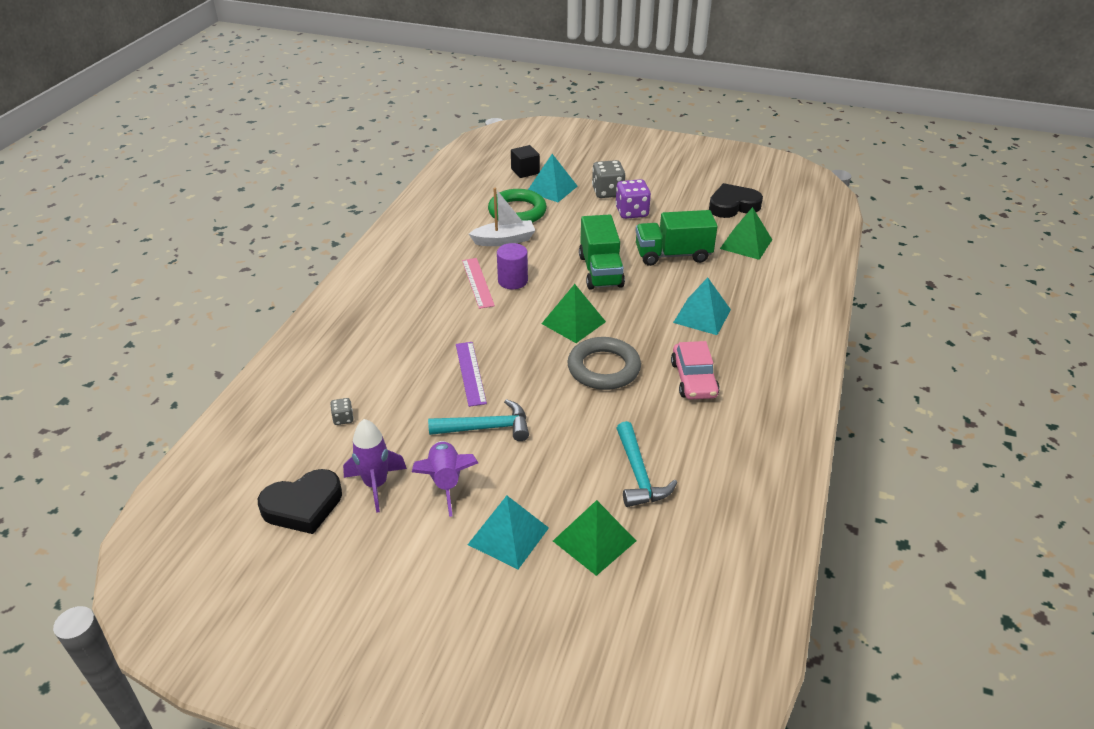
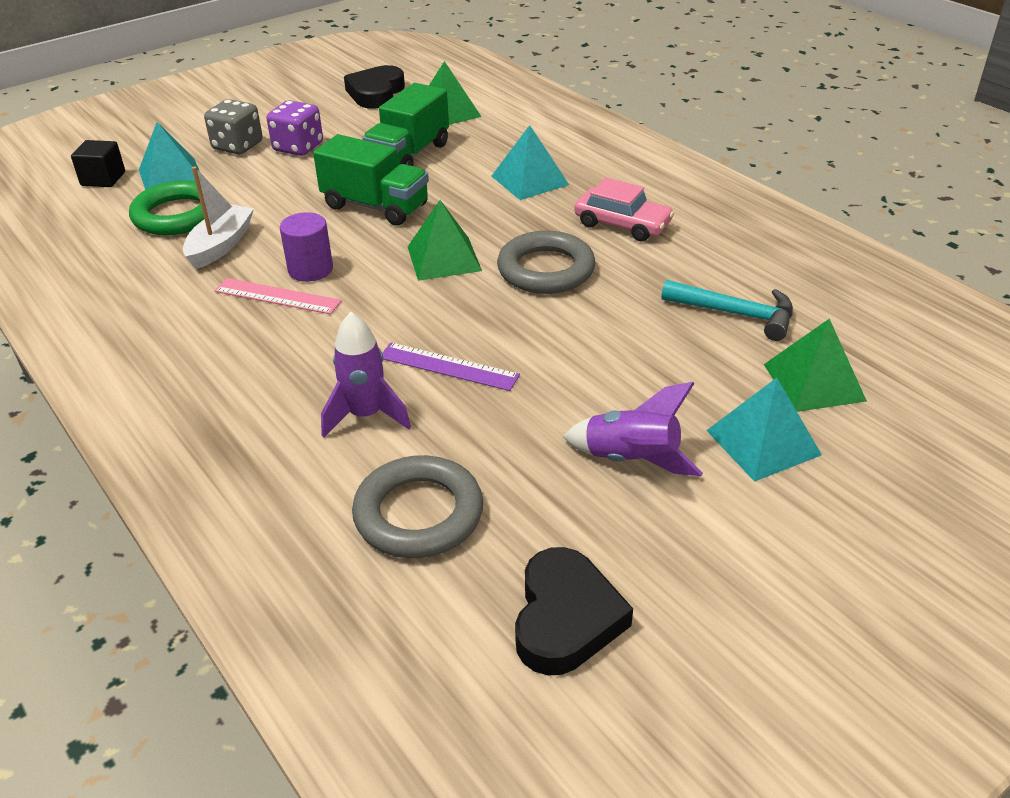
camera: 55 degrees left, 0 degrees up
(343, 418) = (418, 514): grey dice -> grey ring
(376, 485) = (584, 526): purple rocket -> purple rocket (366, 415)
(487, 428) = (563, 391): turquoise hammer -> none

